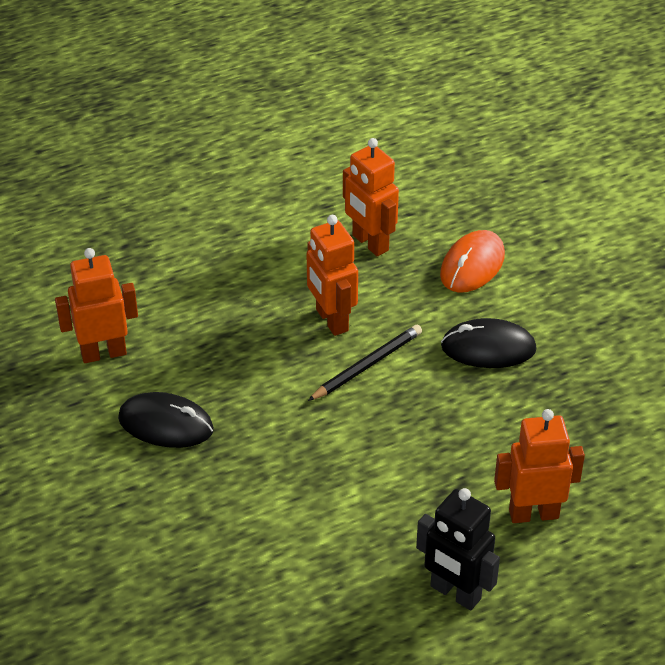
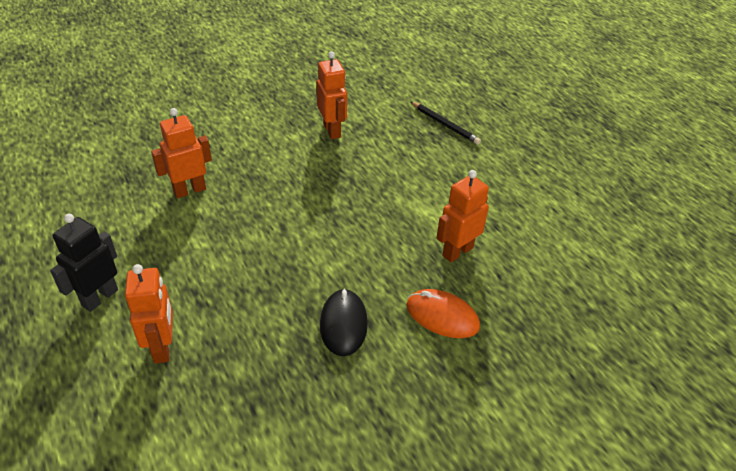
camera: 85 degrees right, 0 degrees up
(166, 424) = (271, 158): black mouse -> none
(331, 320) = (369, 231): orange robot -> orange robot (189, 190)
(367, 365) = (322, 250): black pencil -> black pencil (445, 124)

